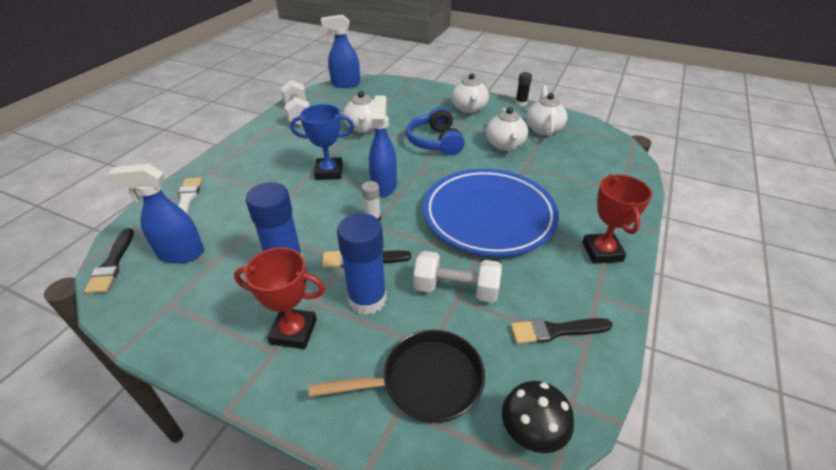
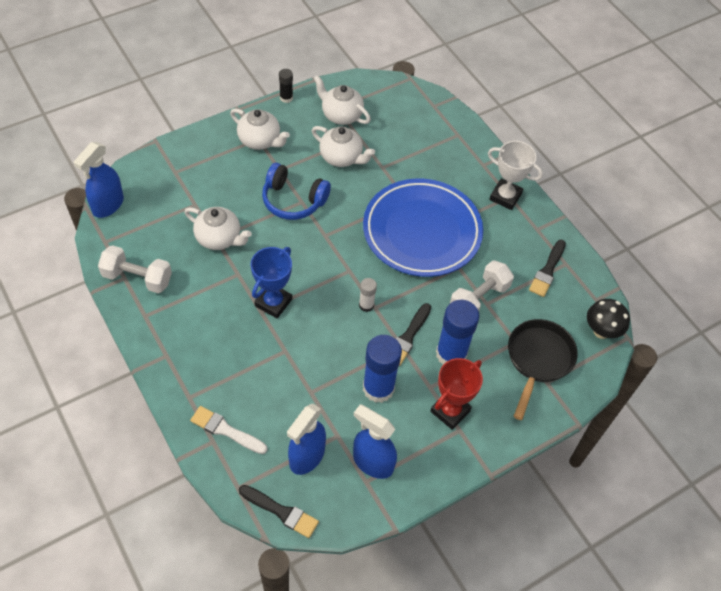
camera: 60 degrees left, 15 degrees up
(384, 185) = (328, 274): blue spray bottle -> blue spray bottle (372, 462)
(602, 252) = (505, 196): red trophy -> white trophy

